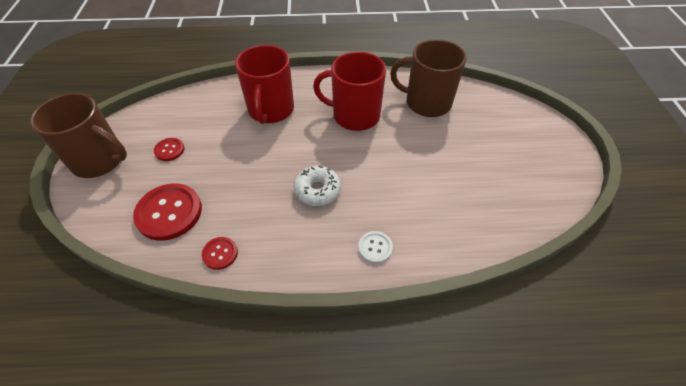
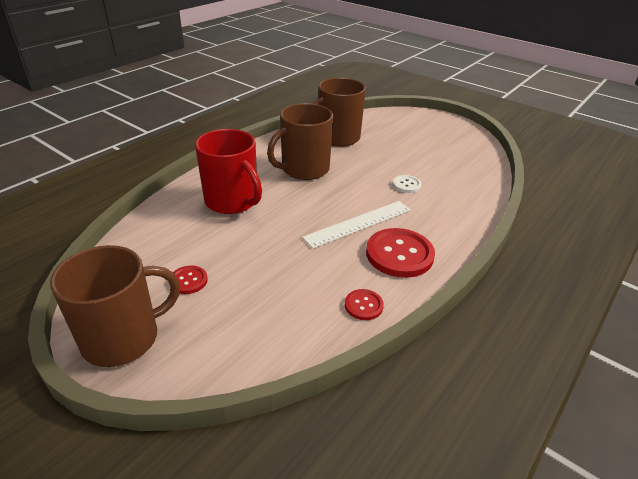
camera: 50 degrees left, 15 degrees down
(169, 212) = (274, 316): red button -> red button (399, 254)
(317, 190) = (358, 223): white donut -> white ruler
(354, 115) = (304, 169): red mug -> brown mug
(375, 247) = (445, 226): white button -> white button (406, 185)

